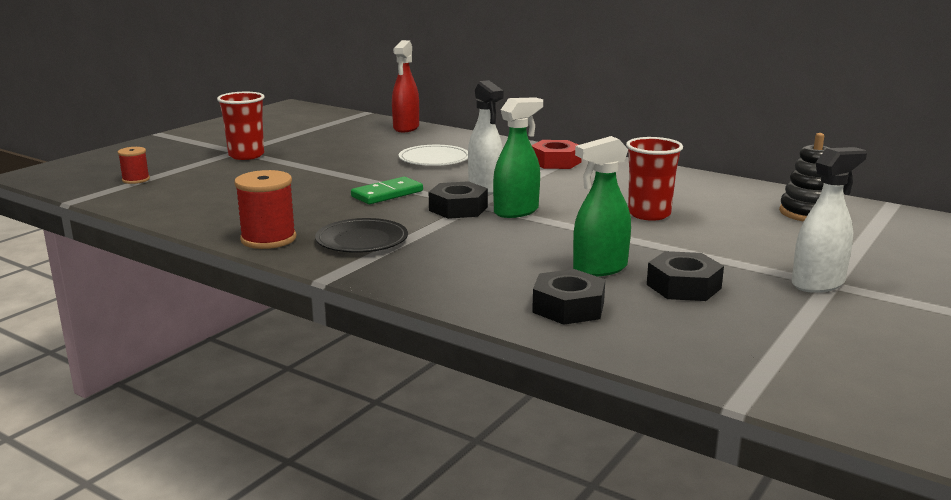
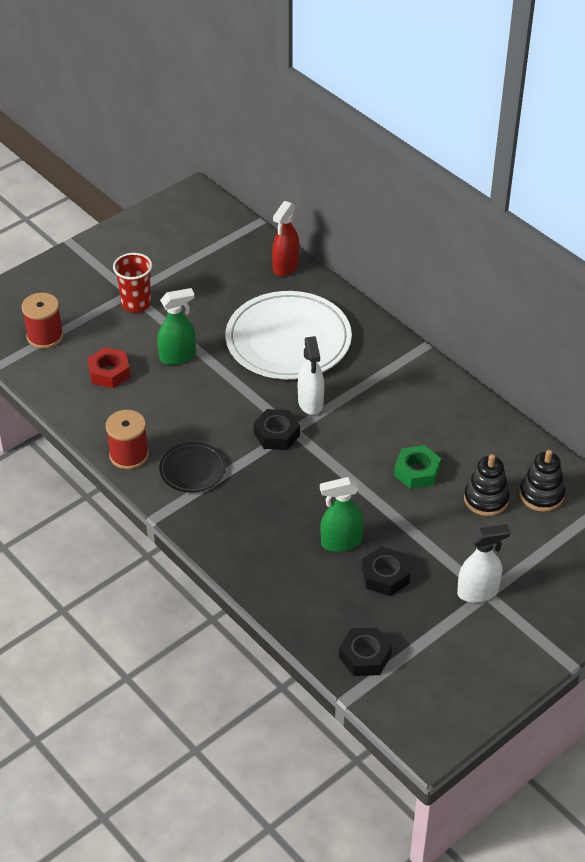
camera: 15 degrees right, 25 degrees up
(136, 180) = (45, 336): red spool -> red spool, size x1.73
(387, 194) = (231, 399): green domino -> none
(434, 159) = (288, 340): white plate -> white plate, size x2.05
(516, 211) = (318, 447): green spray bottle -> green spray bottle (178, 356)
(555, 162) = (387, 364): red nut -> red nut (109, 372)
(568, 307) = (298, 584): black nut -> black nut (365, 656)
(649, 214) = (417, 472): red cup -> green nut
(749, 222) = (486, 499): none -> black stacking toy

